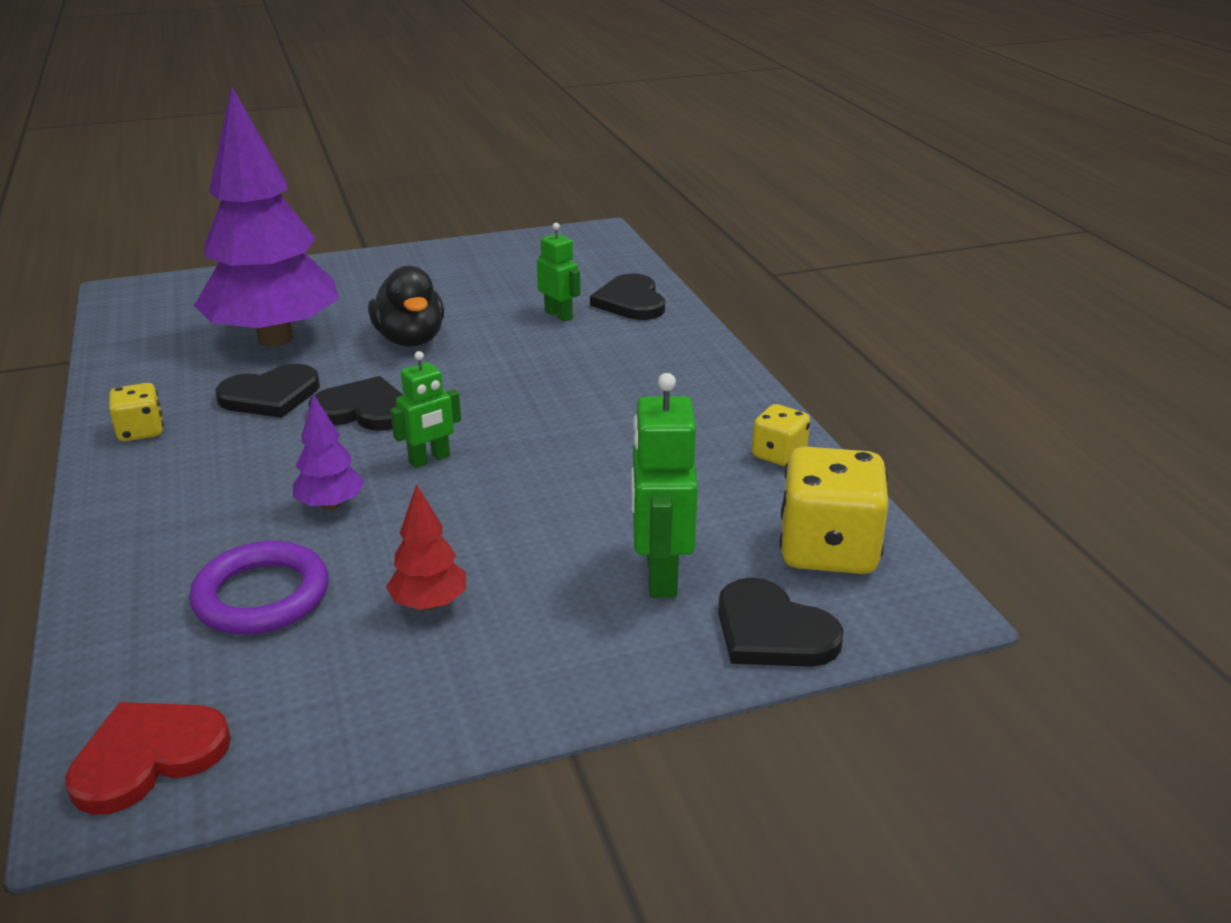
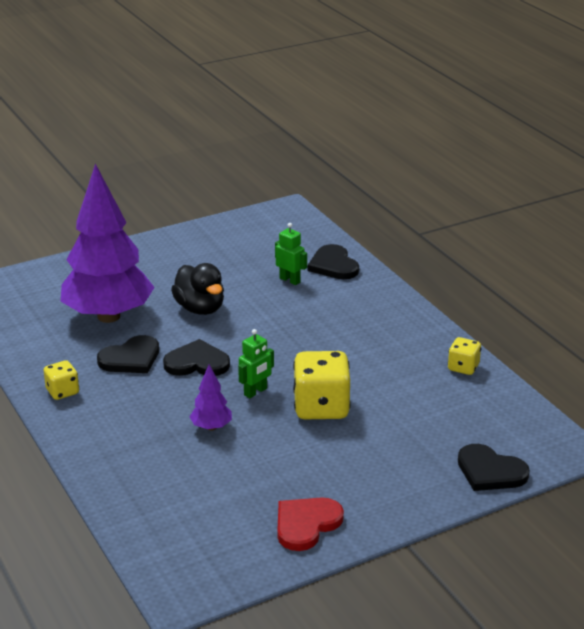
camera: 10 degrees left, 0 degrees up
(148, 757) = (192, 572): red heart -> red heart (306, 524)
(262, 596) = (202, 484): purple ring -> none
(429, 604) = (299, 478): red tree -> none
(660, 574) = (419, 447): green robot -> none
(828, 550) = (507, 423): yellow dice -> yellow dice (321, 407)

